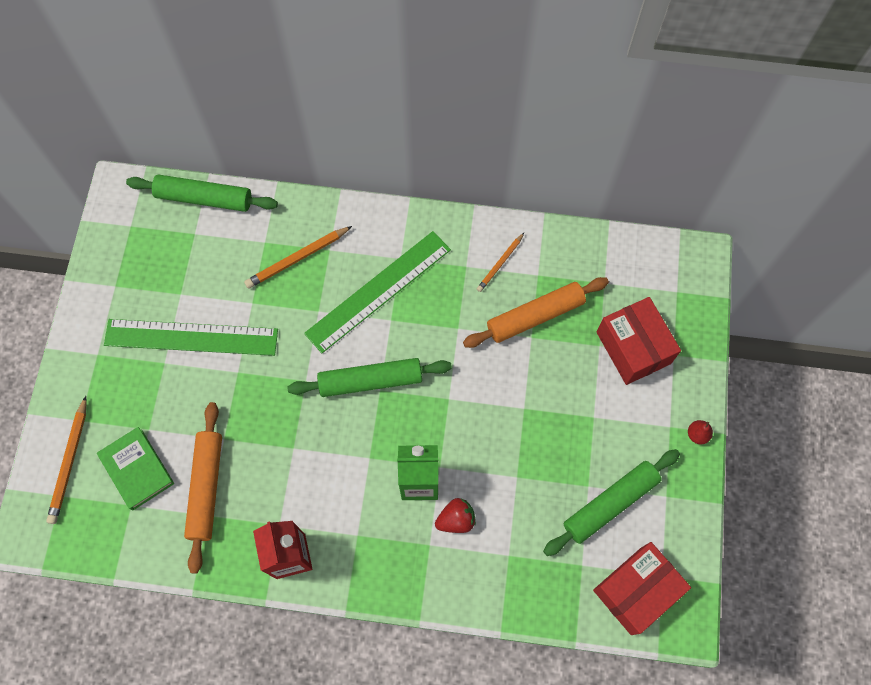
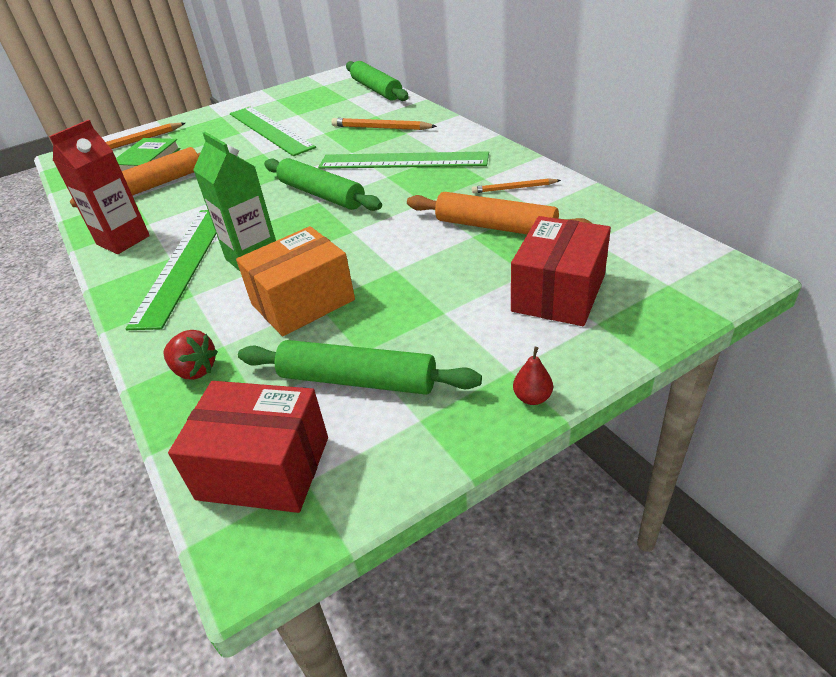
camera: 55 degrees right, 30 degrees down
(377, 530) = (183, 263): none -> green ruler
(456, 519) = (234, 295): red strawberry -> red strawberry (195, 370)
(506, 484) = (303, 302): none -> orange box

